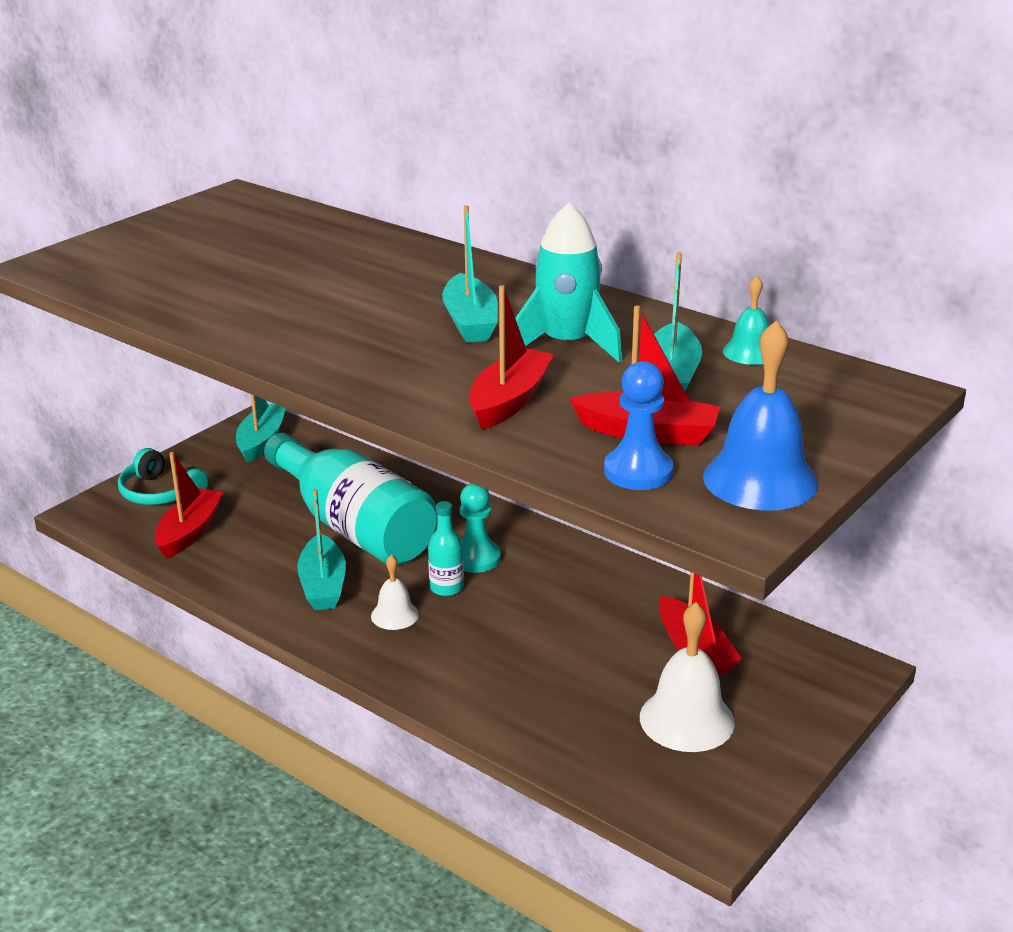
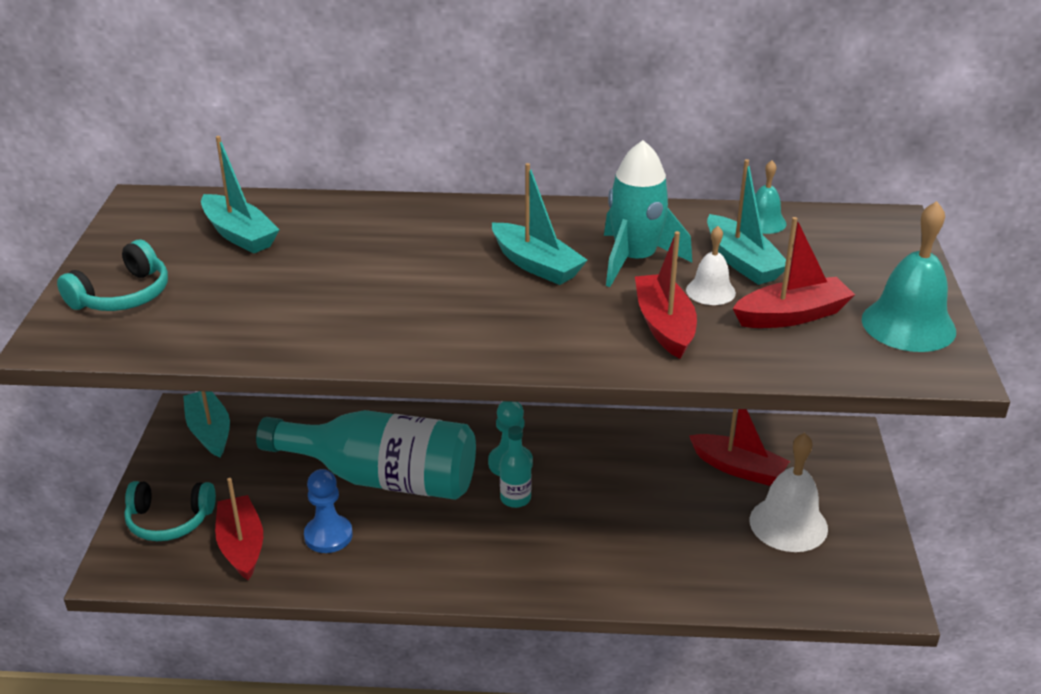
camera: 35 degrees left, 5 degrees up
(127, 251) = (123, 296): none -> turquoise headphones
(323, 585) = (415, 541): turquoise boat -> turquoise boat (239, 234)
(394, 615) = (501, 540): white bell -> white bell (710, 291)
(638, 472) = (830, 351): blue pawn -> blue pawn (328, 535)
(760, 479) = (908, 325): blue bell -> turquoise bell

